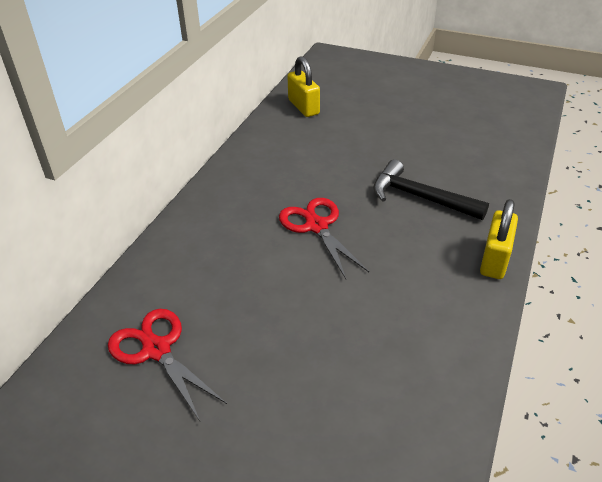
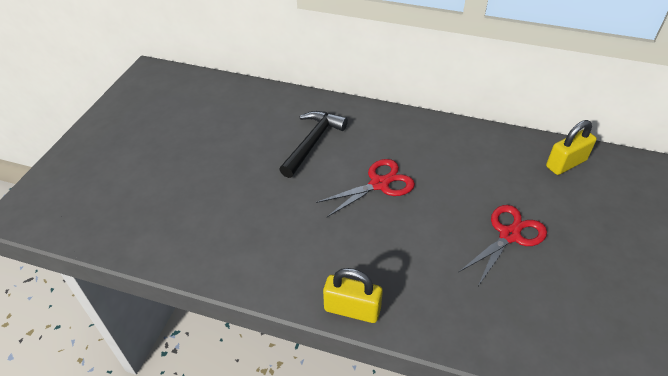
camera: 85 degrees right, 5 degrees up
(156, 350) = (253, 120): red scissors -> red scissors (509, 235)
(420, 197) = (435, 255): black hammer -> black hammer (312, 142)

